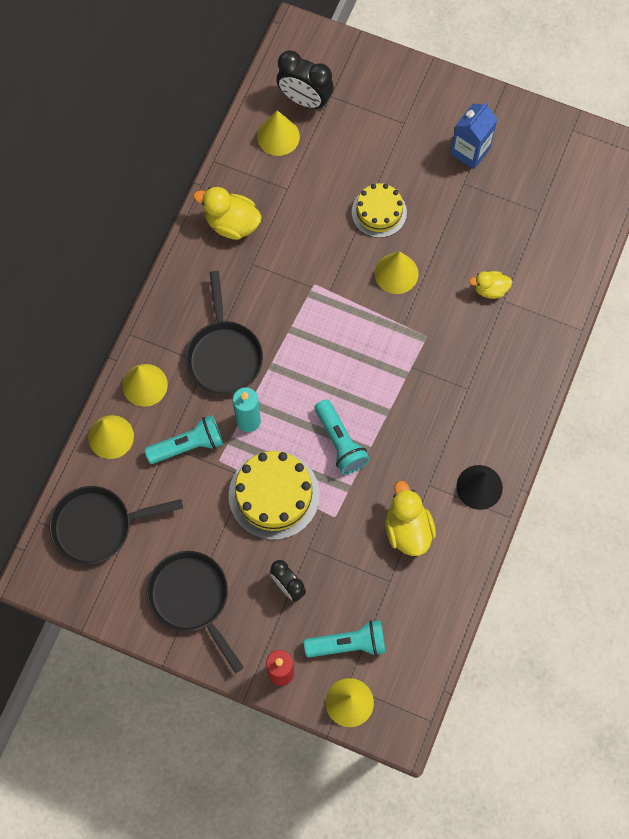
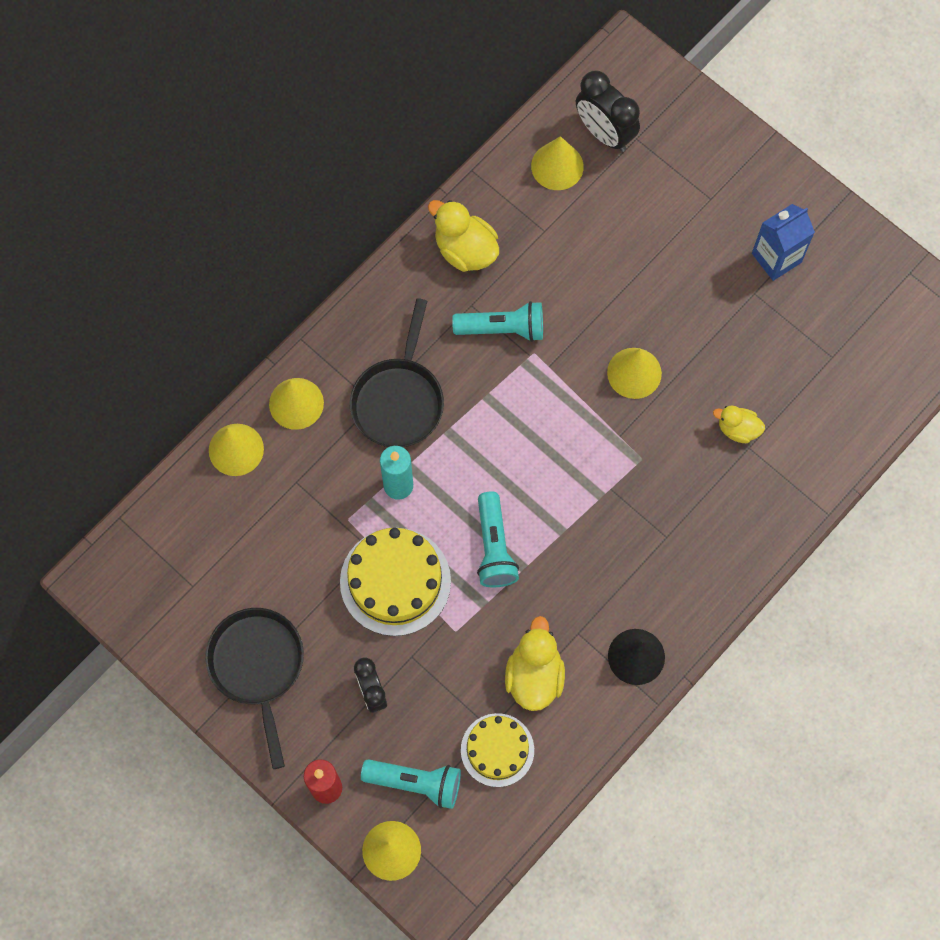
camera: 20 degrees right, 0 degrees up
(98, 526) = (183, 546): black pan -> none
(188, 445) = (319, 490): turquoise flashlight -> turquoise flashlight (503, 328)
(379, 212) = (641, 294): yellow cake -> yellow cake (497, 750)

